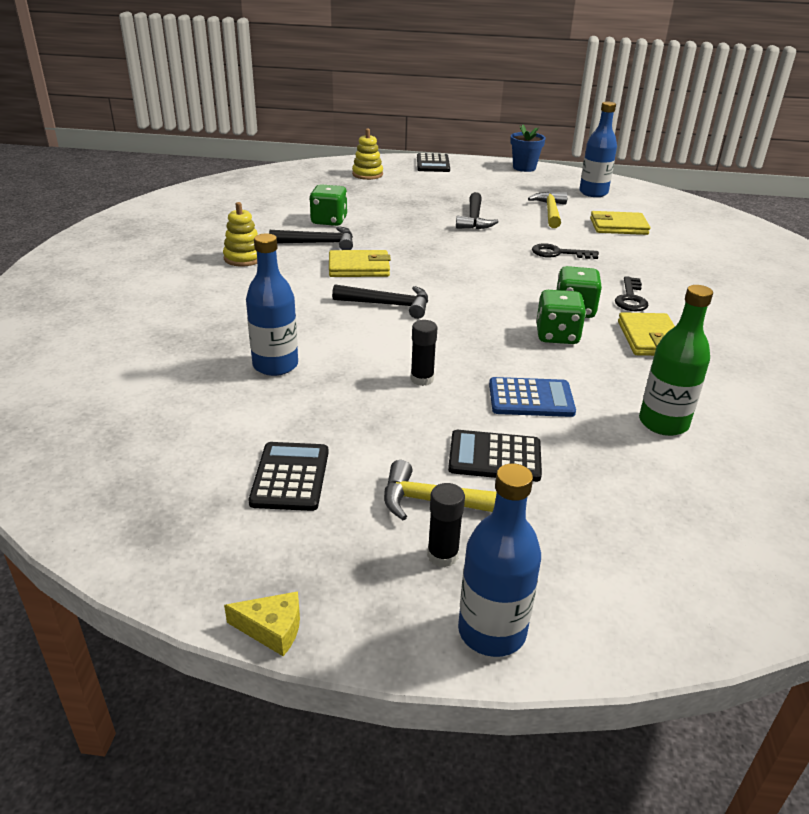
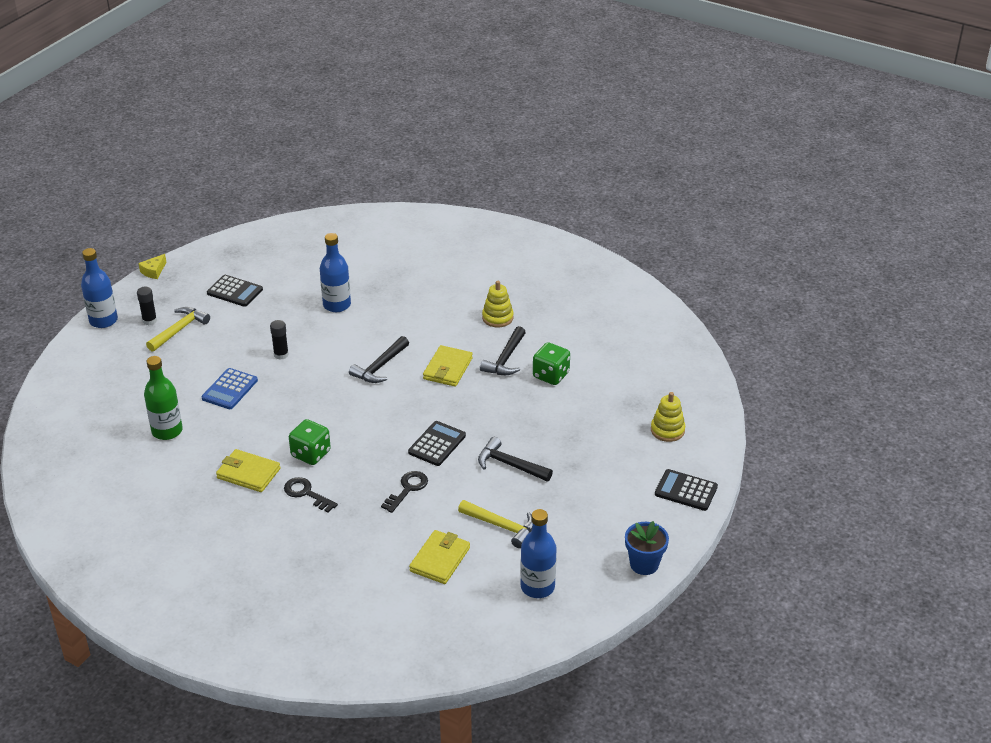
camera: 115 degrees right, 5 degrees up
(495, 457) = (194, 357): black calculator -> black calculator (437, 444)
(557, 336) = (285, 430): green dice -> none

